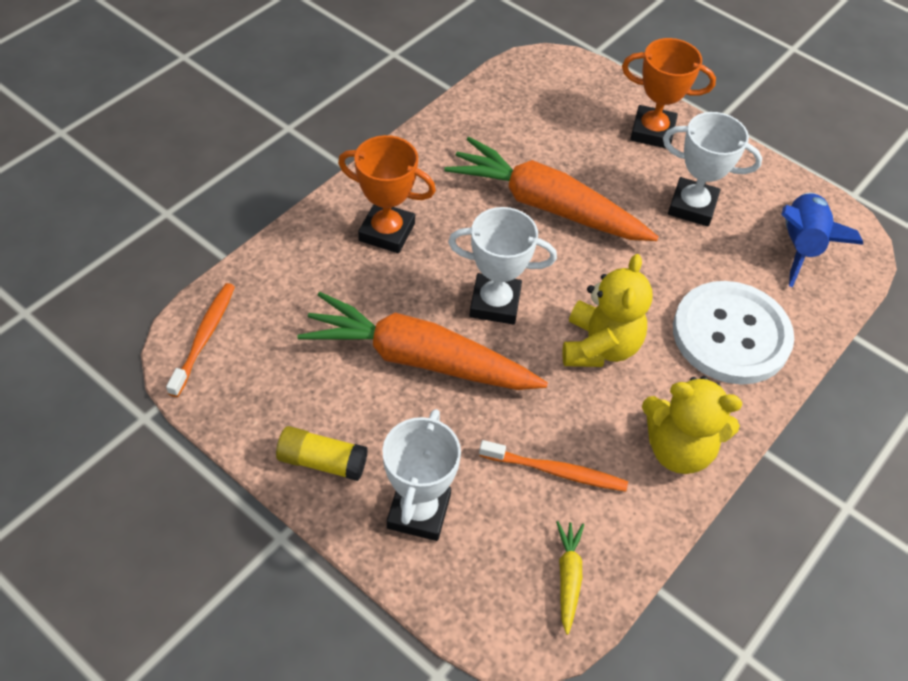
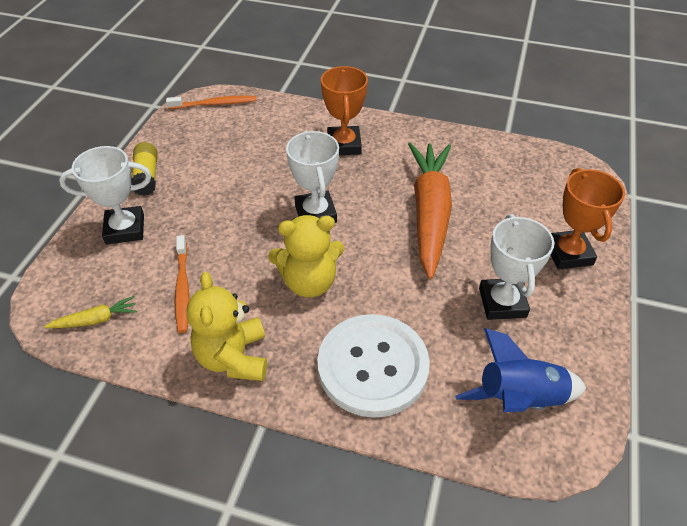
camera: 70 degrees right, 5 degrees down
(418, 358) = (245, 191): orange carrot -> none

